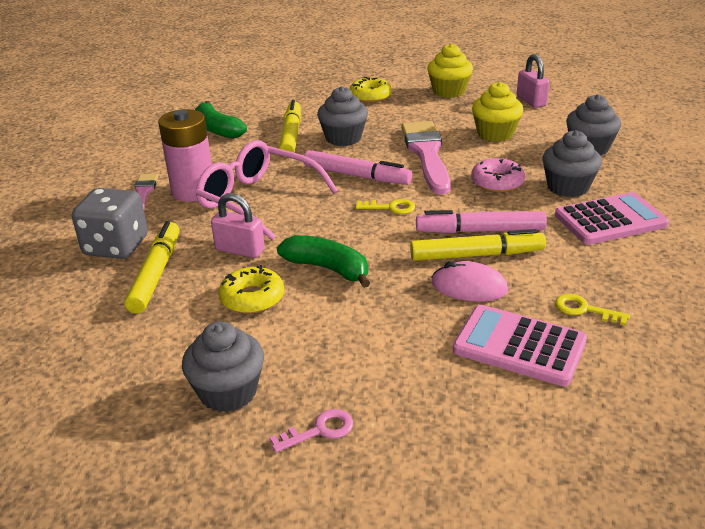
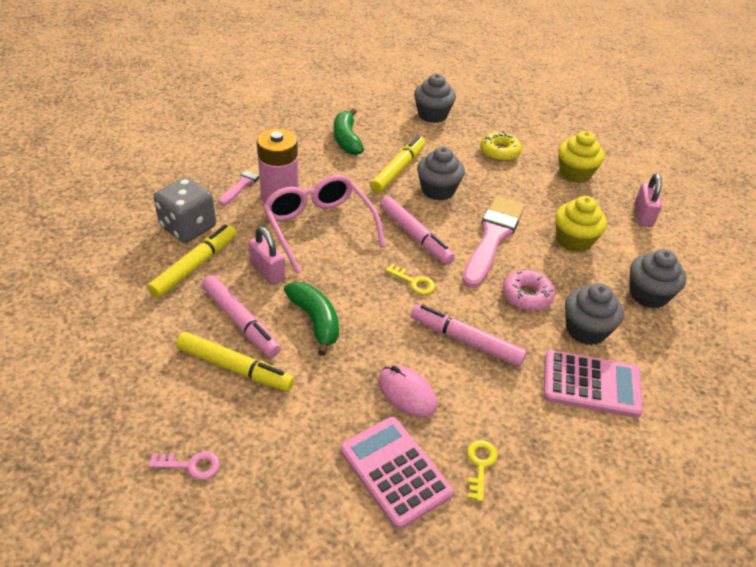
camera: 25 degrees right, 10 degrees up
(228, 392) = (160, 398): grey cupcake -> grey cupcake (432, 115)
(252, 298) = (240, 322): yellow donut -> pink marker
(476, 255) = (441, 365): yellow marker -> yellow marker (235, 368)
(584, 310) = (480, 465): yellow key -> yellow key turned 45 degrees clockwise

